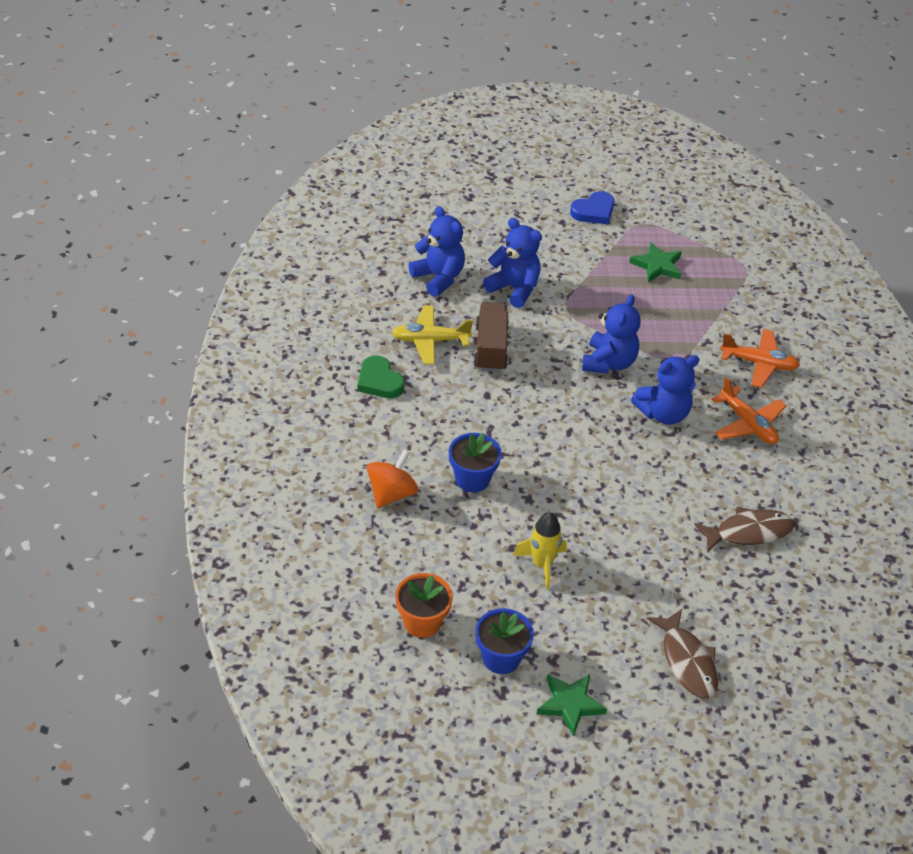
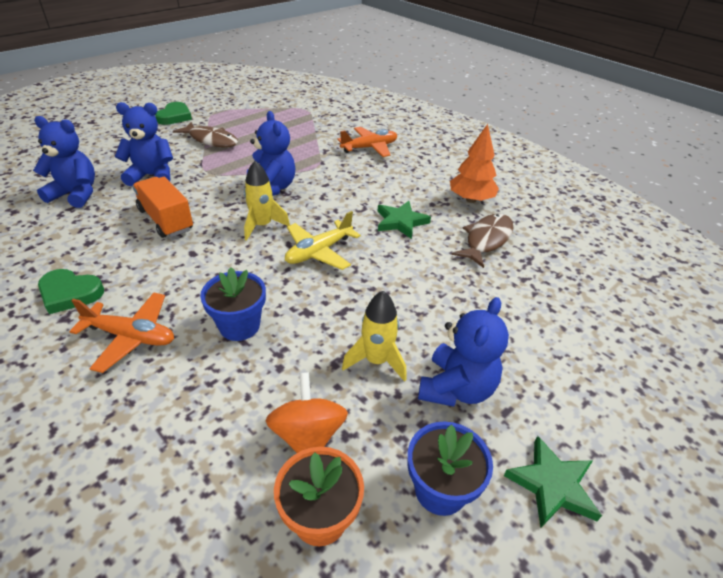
camera: 40 degrees left, 5 degrees down
(391, 493) = (163, 391): orange spinning top -> orange spinning top (308, 435)
(430, 340) = (102, 239): yellow plane -> yellow plane (319, 252)
(491, 348) = (166, 220): brown truck -> orange truck
(563, 400) = (262, 226): none -> yellow rocket
(594, 211) = (175, 116): blue heart -> green heart
(657, 265) = (248, 127): green star -> green star (401, 222)
(663, 413) = (344, 199): blue teddy bear -> blue teddy bear (456, 388)
(687, 661) = (575, 361): brown fish -> brown fish (211, 140)
(748, 424) = (403, 180): orange plane -> orange plane (131, 336)
(790, 485) = (471, 199): none -> orange tree

